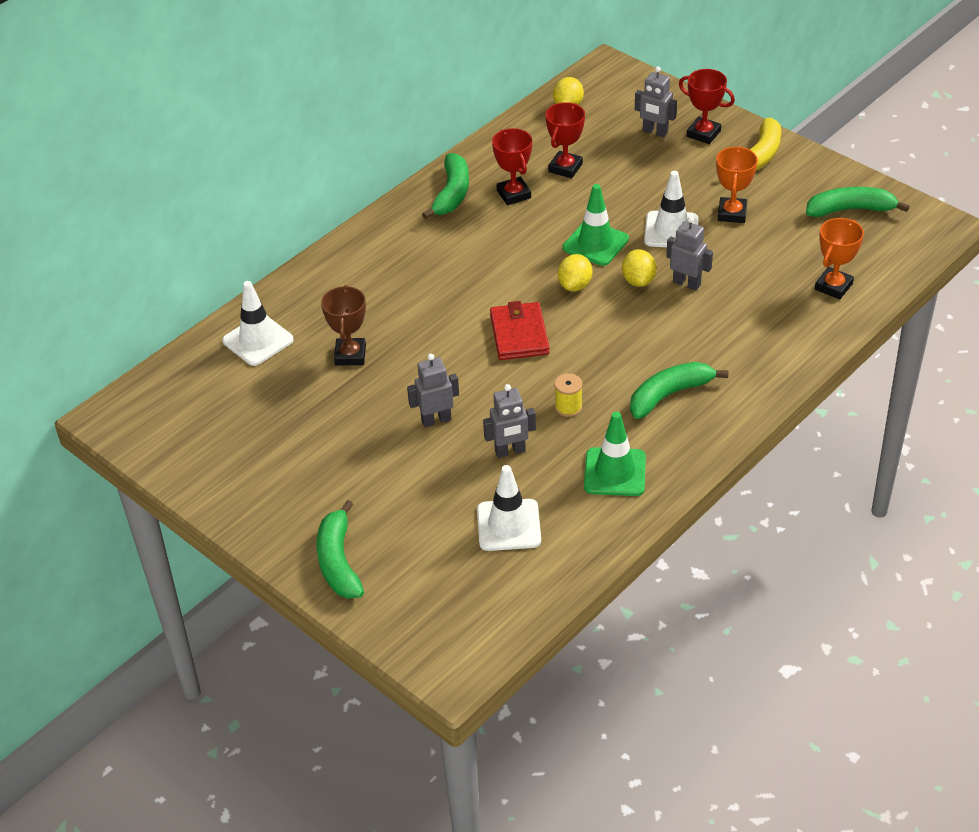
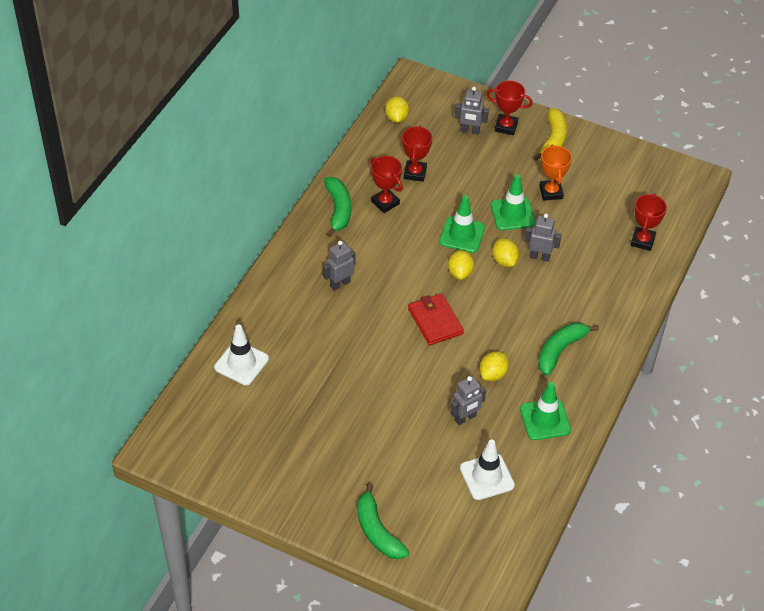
camera: 20 degrees left, 5 degrees up
(350, 355) = (317, 362): brown trophy -> none
(436, 420) = (402, 403): grey robot -> grey robot (340, 284)
(568, 407) = (493, 374): yellow spool -> yellow lemon
(671, 230) = (512, 214): white traffic cone -> green traffic cone
(833, 286) = (642, 241): orange trophy -> red trophy
(850, 210) = (633, 175): green banana -> none

